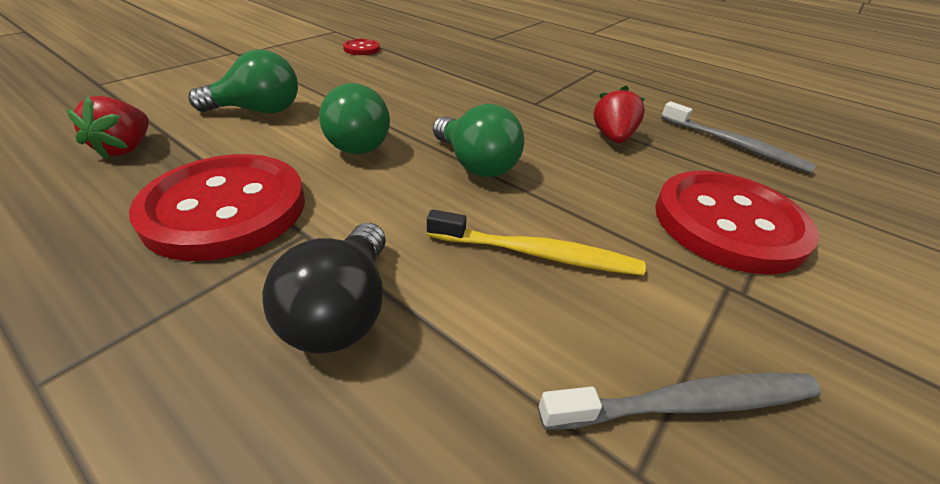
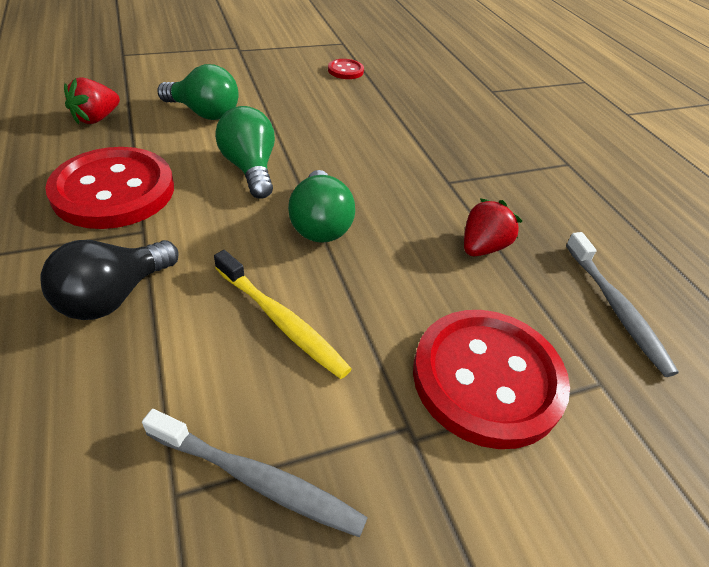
camera: 30 degrees right, 5 degrees up
(360, 142) = (250, 168): green light bulb -> green light bulb turned 135 degrees clockwise

